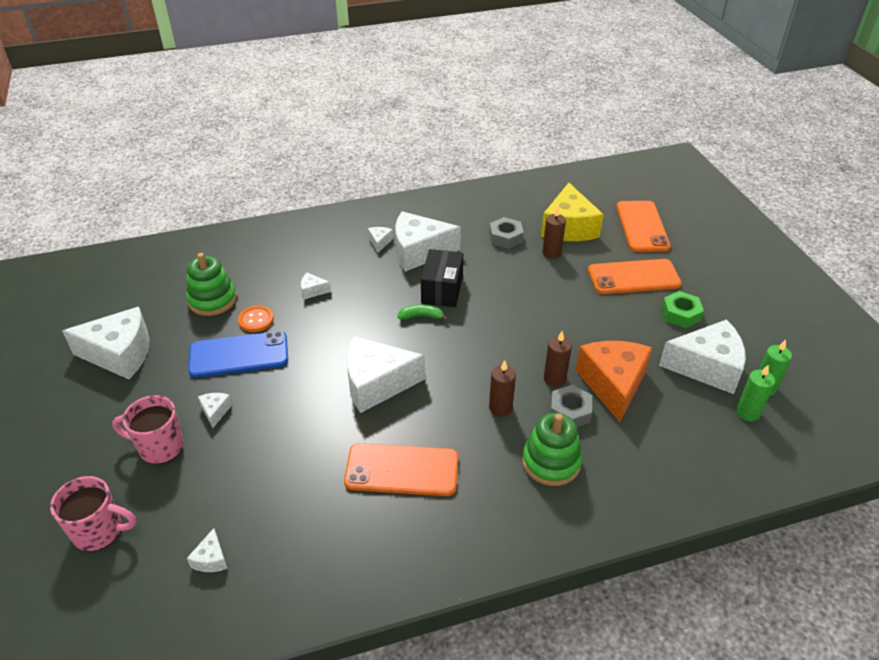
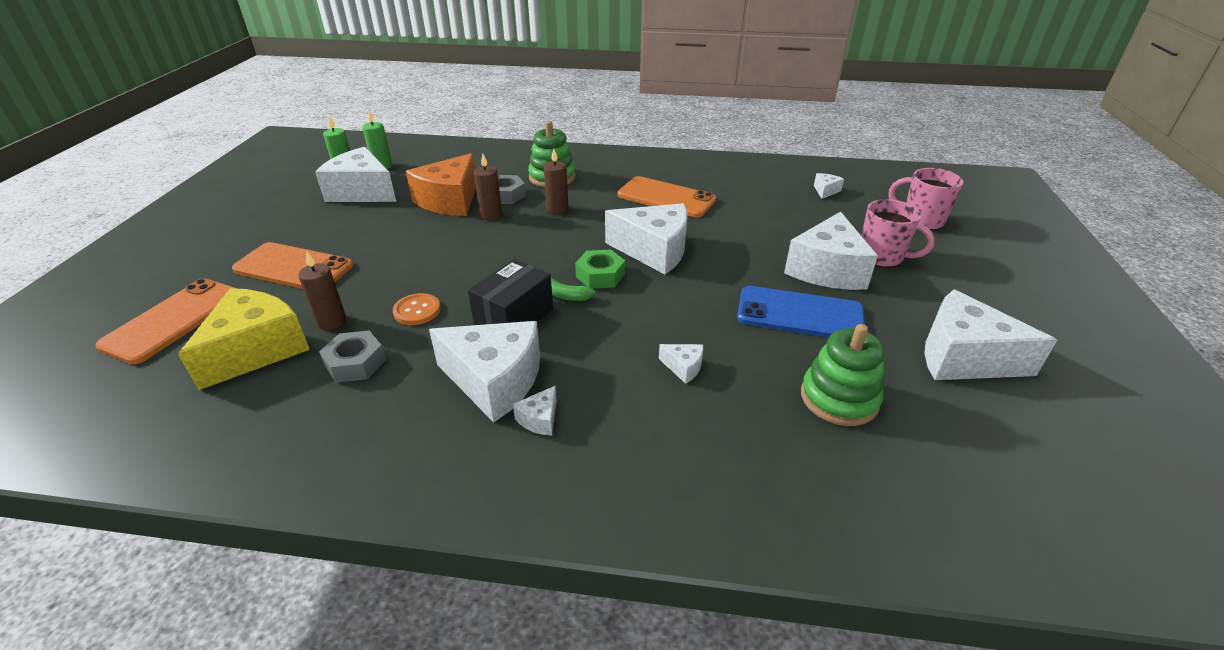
camera: 155 degrees left, 5 degrees down
(215, 411) = (827, 269): white cheese -> white cheese, size x2.37
(256, 320) = (774, 350): orange button -> orange button (417, 311)
(680, 314) = (313, 227): green nut -> green nut (600, 275)

